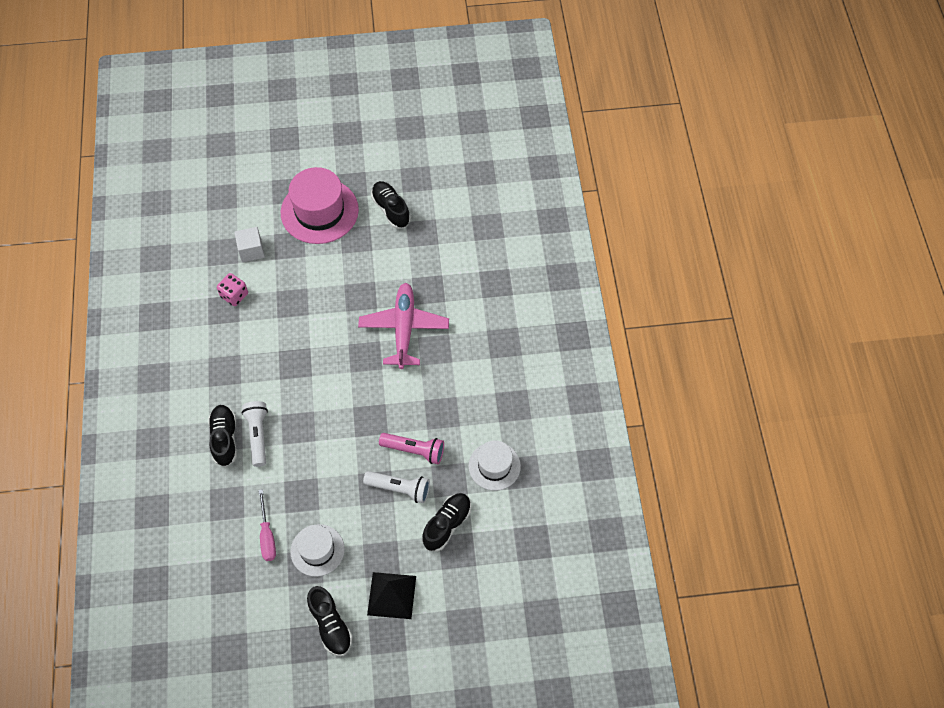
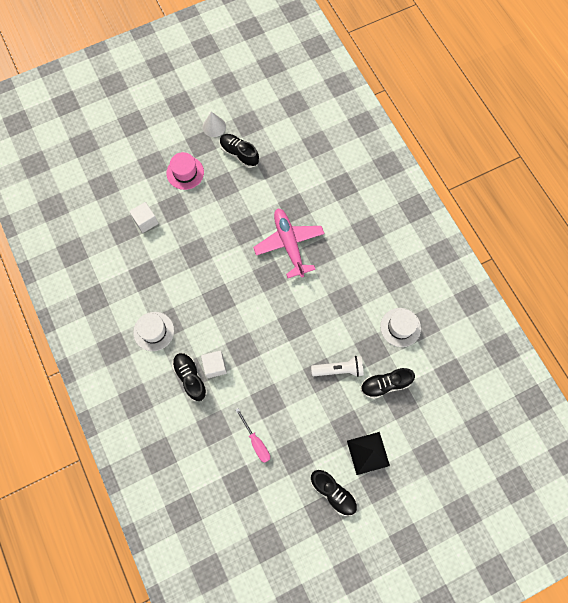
camera: 20 degrees left, 10 degrees up
(234, 295) = (148, 261): pink dice -> none
(258, 435) = (215, 366): white flashlight -> white cube
(317, 550) = (298, 439): white hat -> white hat (153, 331)
(319, 211) = (185, 173): pink hat -> pink hat, size x0.60
(375, 170) = (214, 126): none -> white cone
(414, 450) = (337, 336): pink flashlight -> none
(447, 525) = (385, 384): black shoe -> black shoe turned 120 degrees counterclockwise

